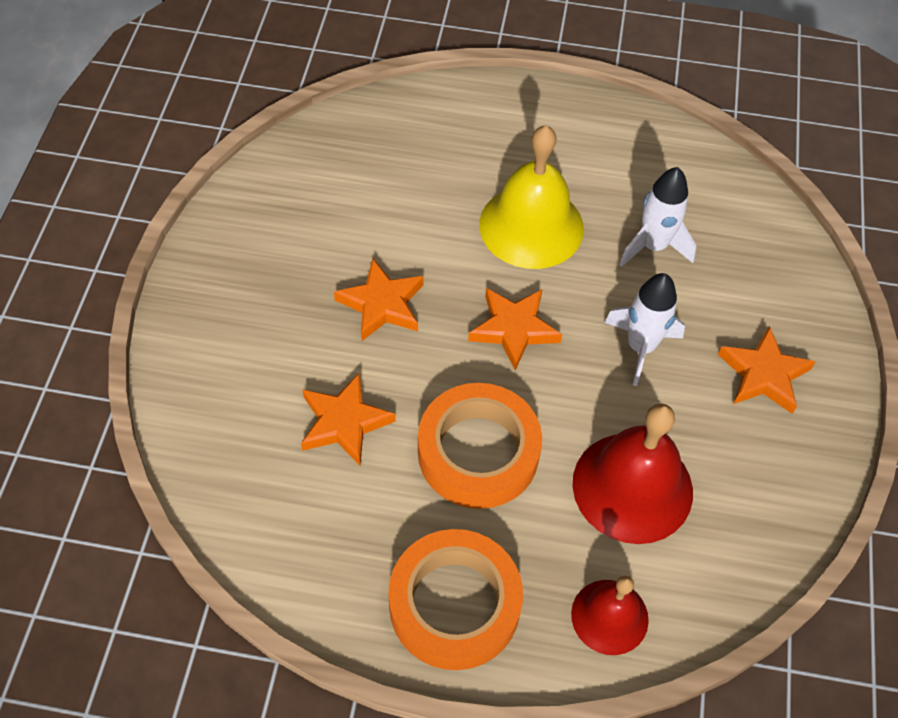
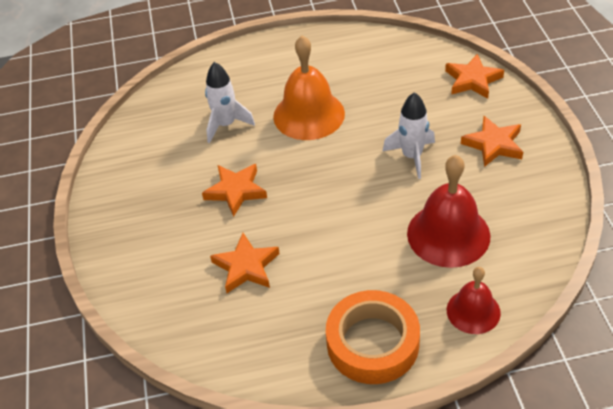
camera: 15 degrees left, 10 degrees down
(478, 452) = (342, 251): orange tape -> none
(514, 329) = (328, 175): orange star -> orange star (472, 80)
(531, 226) = (309, 115): yellow bell -> orange bell
(653, 246) = (390, 100): white rocket -> white rocket (226, 125)

